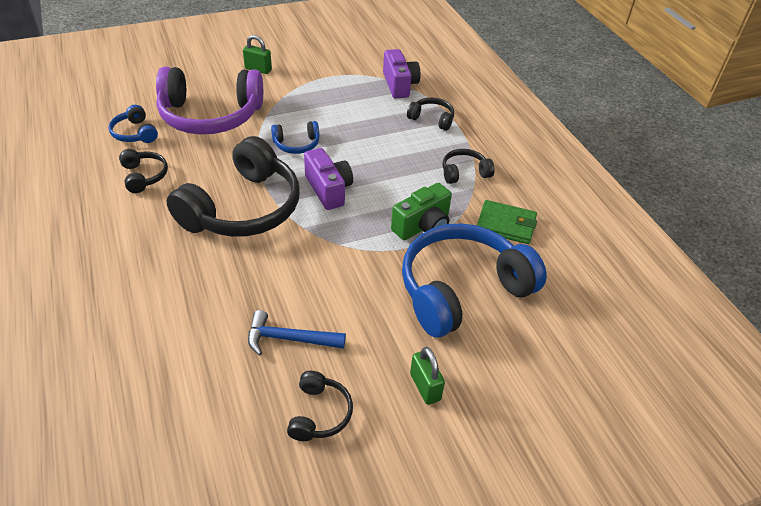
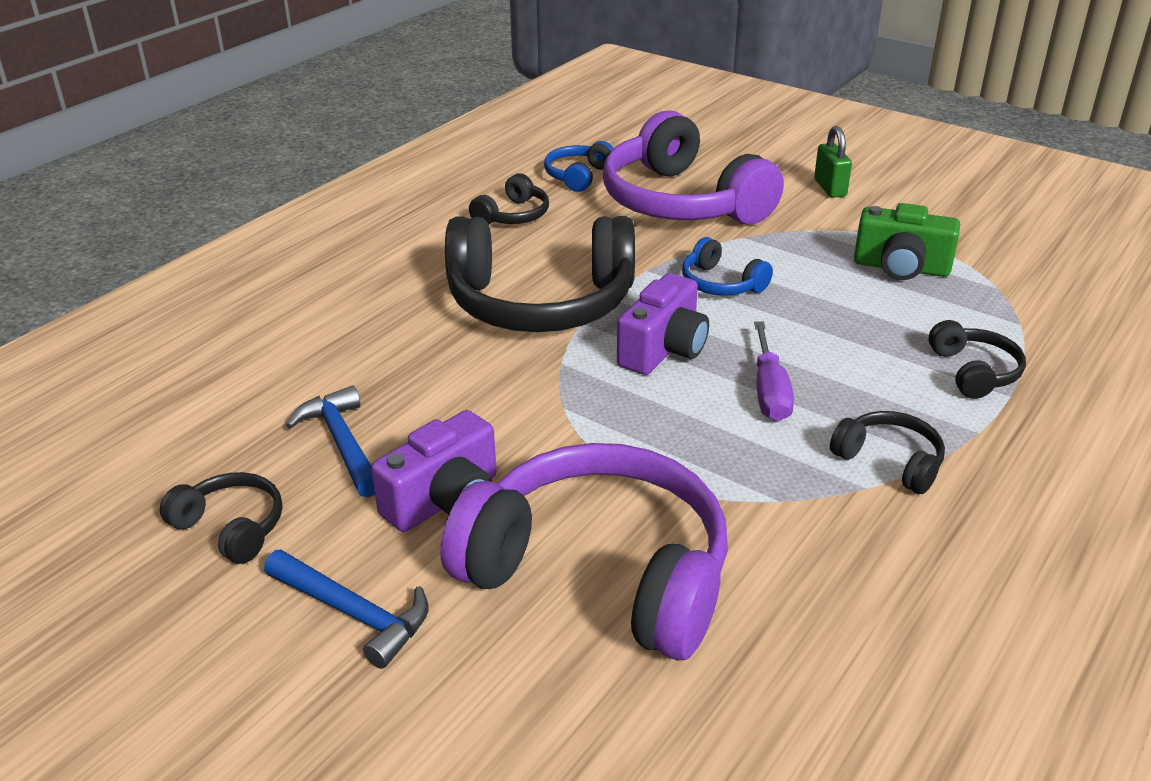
camera: 60 degrees right, 10 degrees down
(320, 413) = (231, 527): black headphones -> black headphones turned 120 degrees counterclockwise
(390, 176) = (769, 391): none -> purple screwdriver
(399, 85) = (1005, 306): purple camera -> purple camera (445, 500)
(422, 226) = (697, 469): green camera -> green camera (901, 268)
(425, 387) = (353, 613): green padlock -> blue hammer
(462, 289) = (600, 571): blue headphones -> purple headphones
(506, 225) = (821, 564): green wallet -> none

